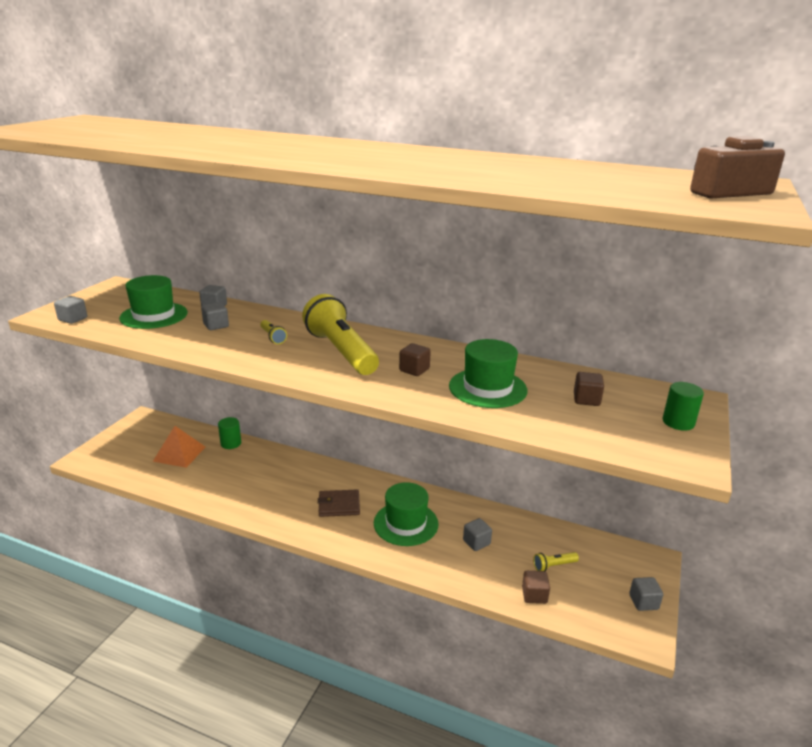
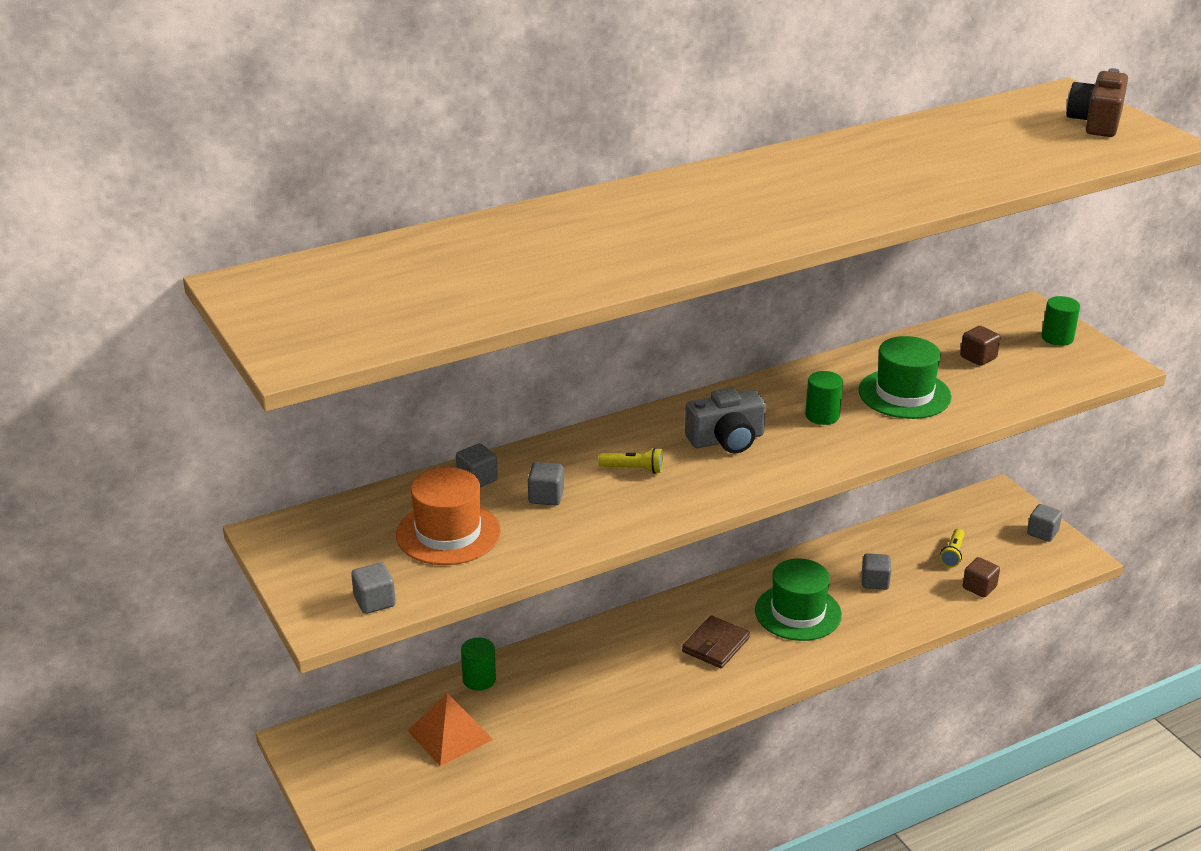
camera: 50 degrees left, 5 degrees up
(154, 315) = (448, 533): green hat -> orange hat
(341, 351) = (726, 440): yellow flashlight -> grey camera
(414, 370) = (822, 416): brown cube -> green cylinder

